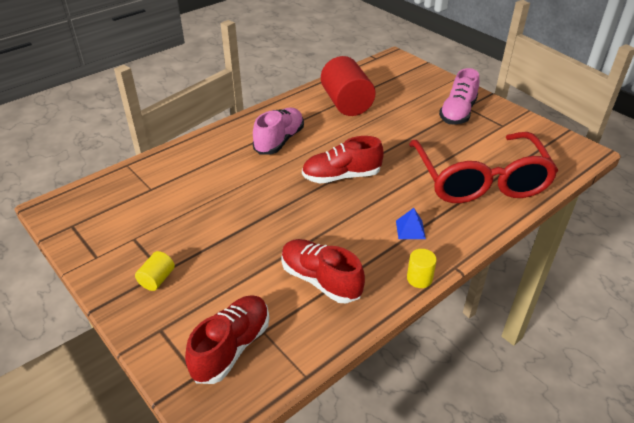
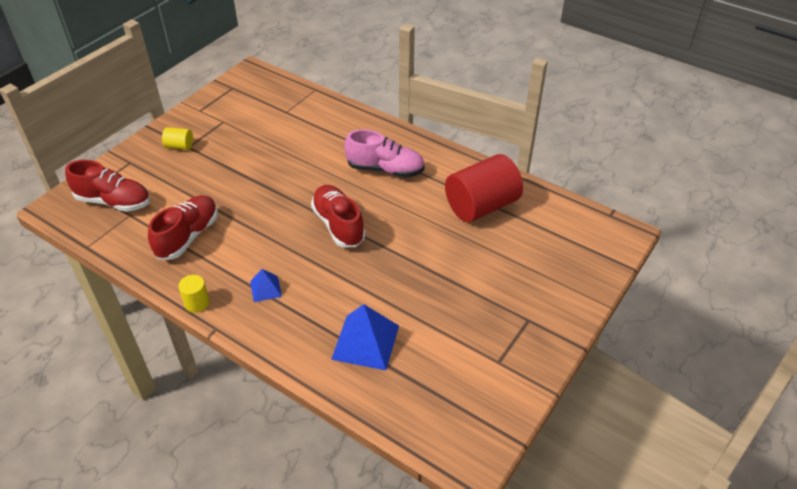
camera: 75 degrees right, 5 degrees up
(457, 113) = (509, 311): pink shoe -> none
(480, 180) = (365, 342): red glasses -> blue pyramid

